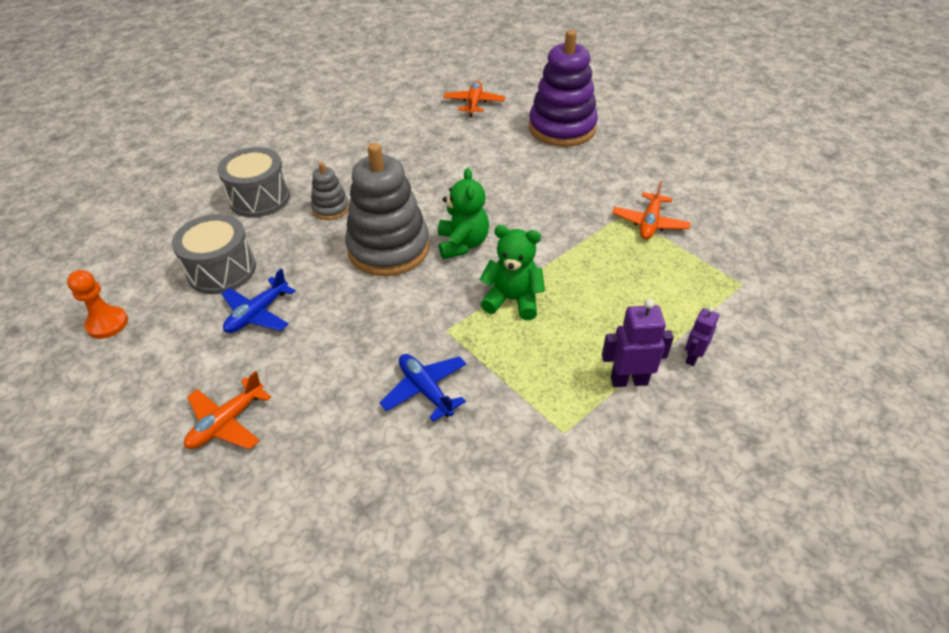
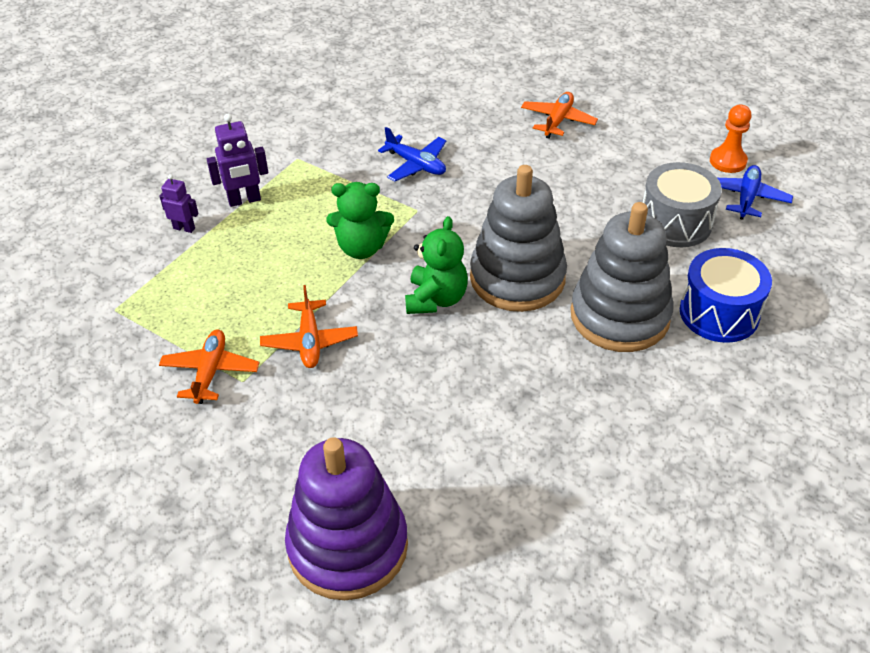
camera: 165 degrees right, 0 degrees up
(257, 314) = (602, 192): blue plane -> blue plane (746, 198)
(259, 198) = (719, 313): grey drum -> blue drum
(331, 208) = (619, 316): grey stacking toy -> grey stacking toy, size x2.07
(462, 244) = (436, 299): green teddy bear -> green teddy bear turned 150 degrees counterclockwise
(474, 103) = (525, 586): orange plane -> orange plane (310, 341)
(692, 357) = (184, 228): purple robot -> purple robot turned 90 degrees counterclockwise

